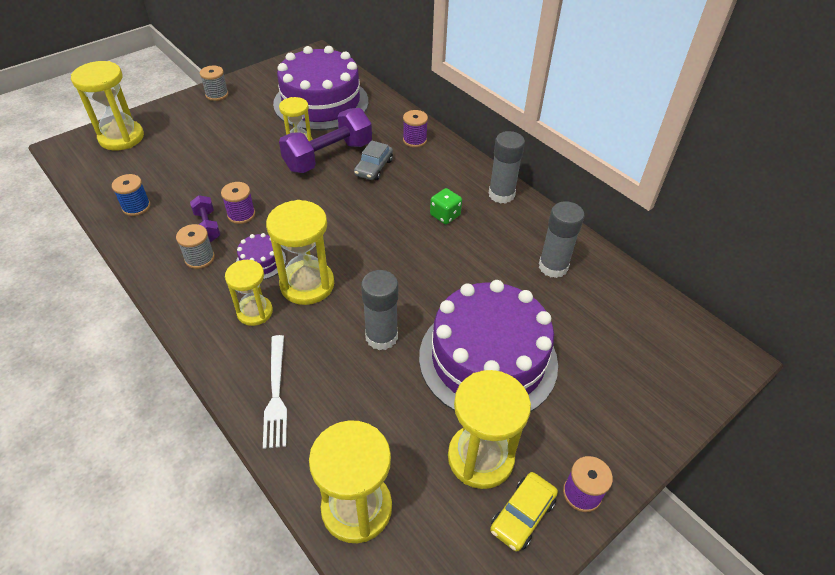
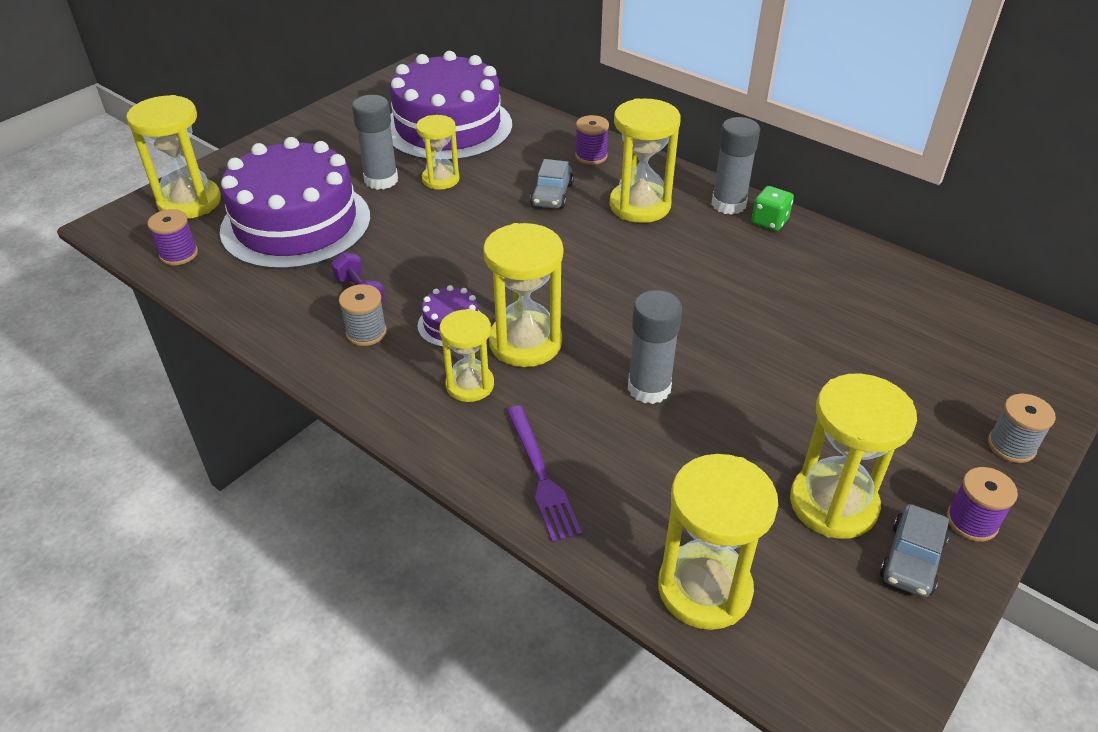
camera: 10 degrees left, 5 degrees down
(136, 207) = (249, 283): blue spool -> none
(217, 94) = (301, 134): grey spool -> grey spool (1011, 446)
(241, 214) = (400, 273): purple spool -> purple spool (179, 254)
(276, 394) = (541, 476): white fork -> purple fork
(328, 156) = (486, 189): purple dumbbell -> none
(434, 186) = (640, 205): none -> yellow hourglass
(445, 215) = (668, 237): green dice -> green dice (769, 221)
(488, 359) = (793, 392): purple cake -> purple cake (296, 224)
(522, 515) = (911, 559): yellow car -> grey car
(553, 267) = (827, 277): grey glue stick -> grey glue stick (381, 180)

